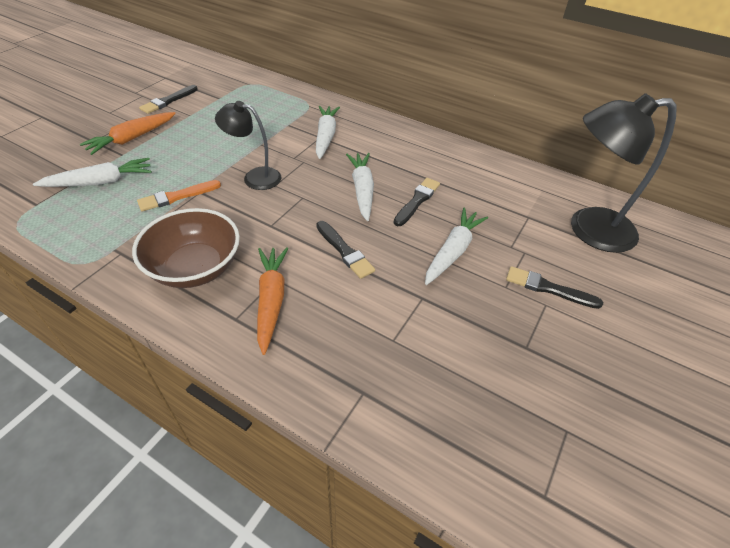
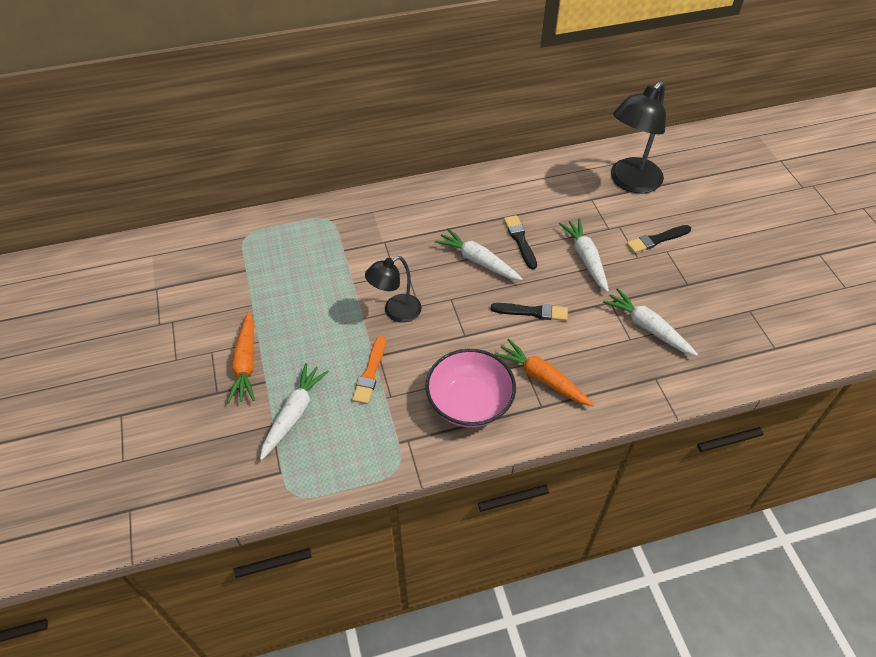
camera: 45 degrees left, 5 degrees up
(168, 101) = (207, 307): black brush -> none
(195, 268) = (469, 403): brown bowl -> pink bowl
(325, 136) = (388, 238): white carrot -> white carrot (647, 327)

